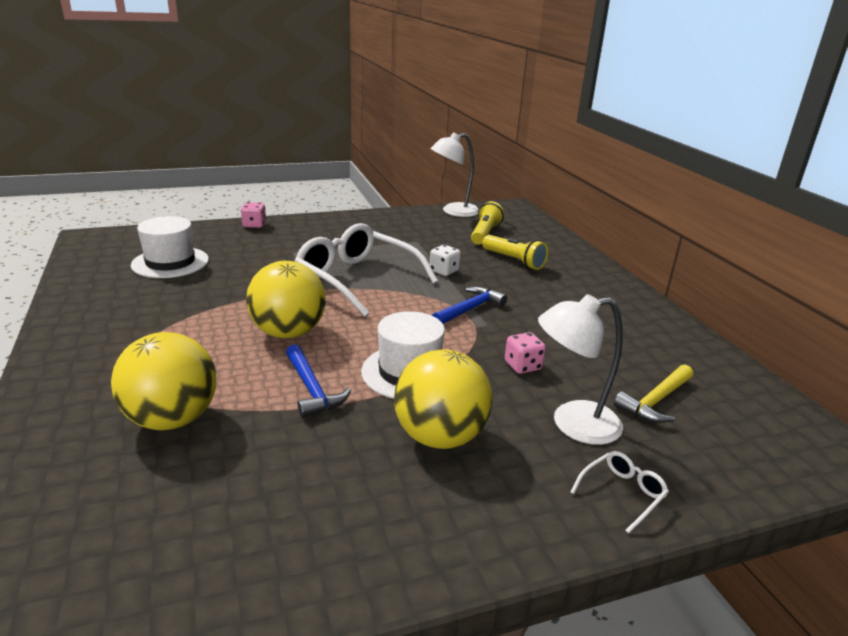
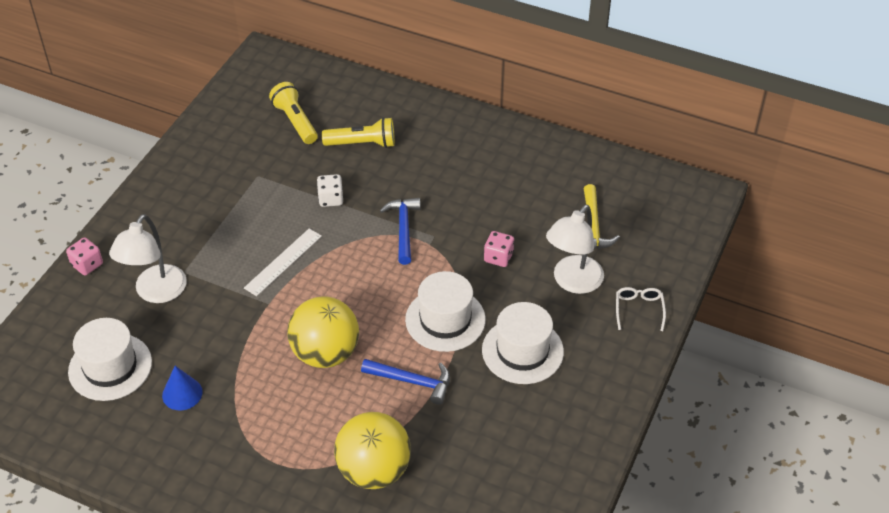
camera: 45 degrees left, 20 degrees up
(172, 295) = (182, 393): none -> blue cone
(356, 279) = (283, 262): white glasses -> white ruler
(440, 437) = (522, 351): yellow ball -> white hat
(453, 211) = (225, 105): white lamp -> white lamp (156, 292)

